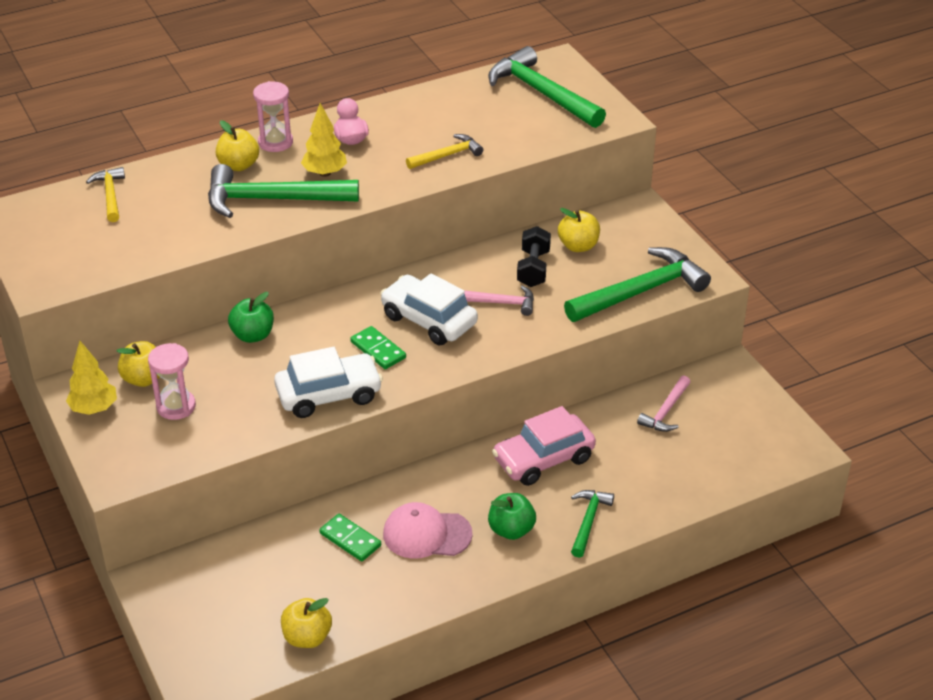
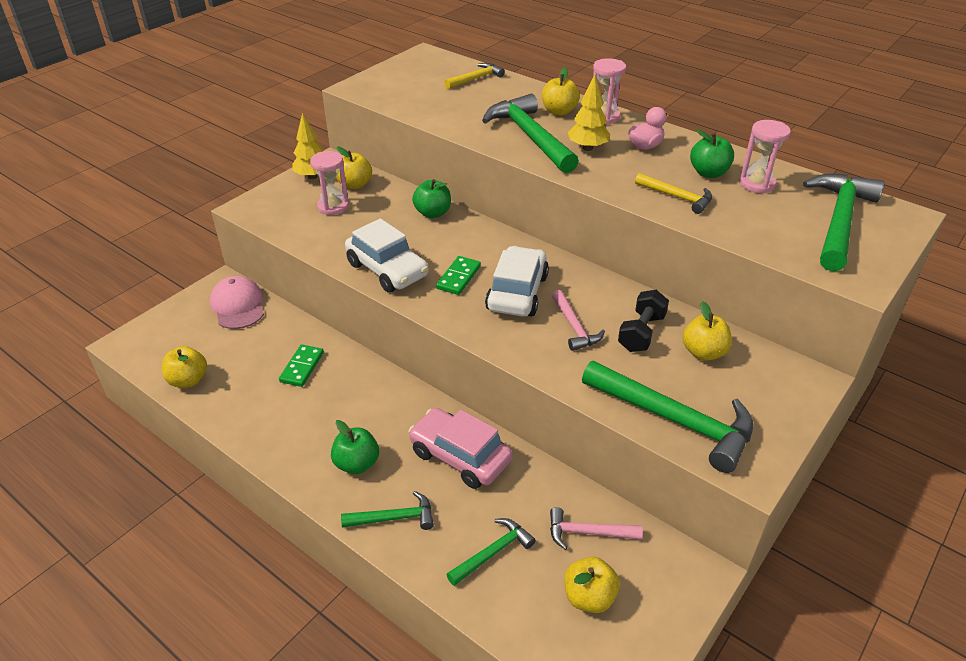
camera: 65 degrees right, 0 degrees up
(424, 124) = (708, 173): none -> green apple
(426, 534) = (327, 410): pink cap -> pink cap (238, 306)
(461, 107) = (757, 184): none -> pink hourglass
(533, 269) = (641, 333): black dumbbell -> black dumbbell turned 45 degrees counterclockwise
(656, 472) = (492, 552): none -> green hammer
(723, 433) = (589, 597): none -> yellow apple

